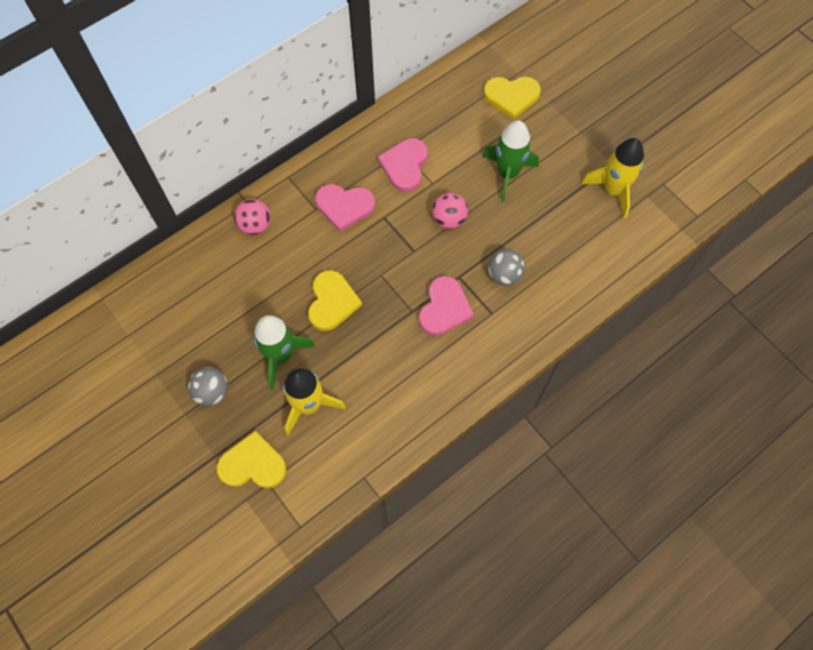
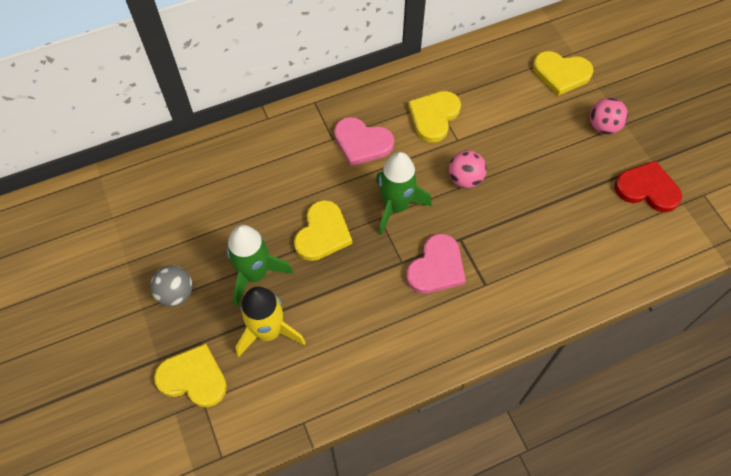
camera: 15 degrees right, 5 degrees down
(255, 225) = (269, 141): pink ball -> pink ball (603, 126)
(404, 165) = (434, 116): pink heart -> yellow heart
(504, 275) = (508, 248): grey ball -> none
(507, 174) = (538, 148): green rocket -> green rocket (396, 206)
(613, 190) = (647, 189): yellow rocket -> red heart

